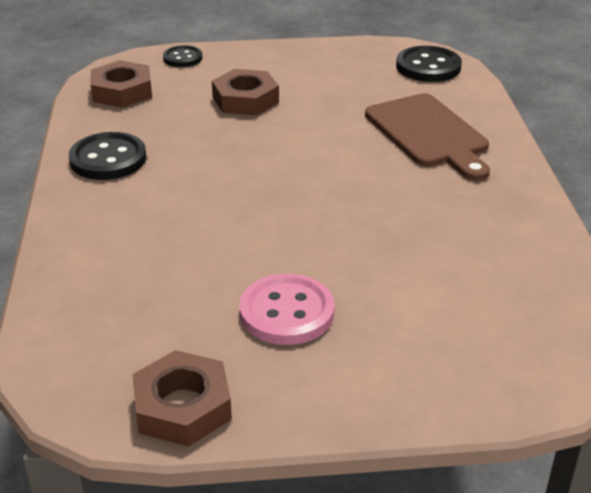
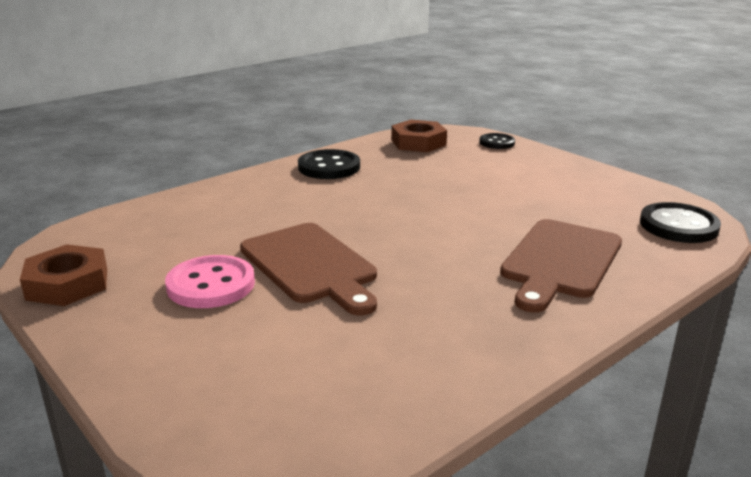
camera: 55 degrees right, 10 degrees down
(245, 100) = (478, 178): brown nut -> none
(311, 245) = (311, 266): none -> brown cutting board

